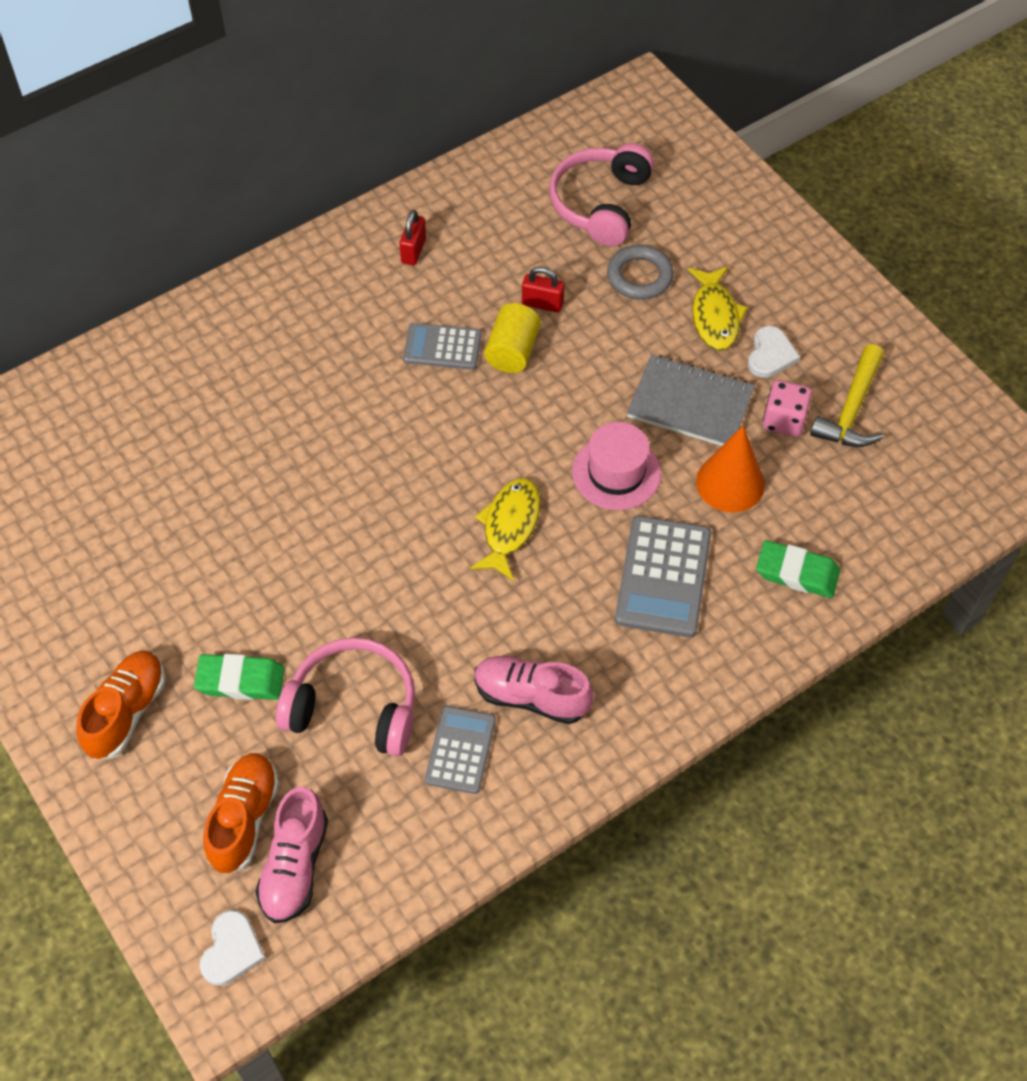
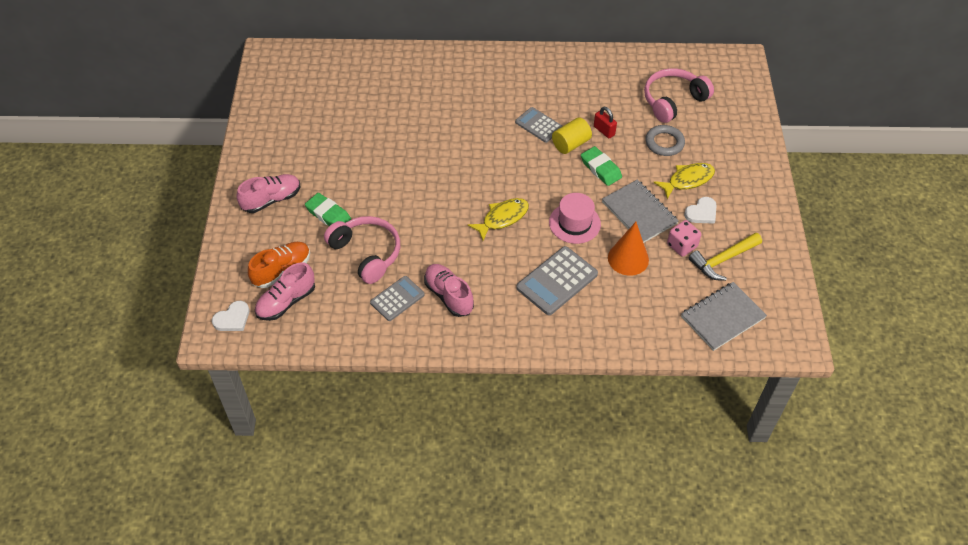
camera: 35 degrees right, 5 degrees down
(126, 712) = (271, 200): orange shoe -> pink shoe
(413, 251) = (561, 77): red padlock -> none
(715, 316) = (687, 180): yellow fish -> yellow fish turned 150 degrees counterclockwise
(797, 573) = (626, 317): green eraser -> green eraser (600, 168)
(915, 495) = (722, 317): none -> grey notebook

